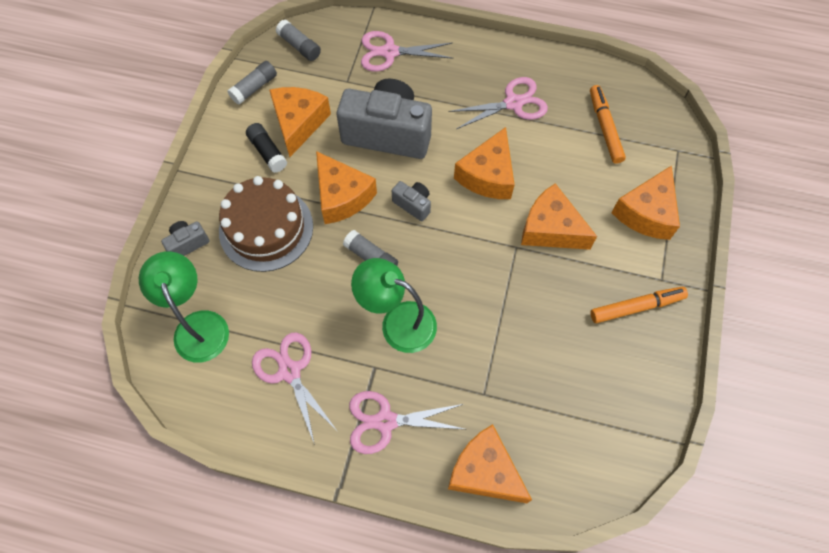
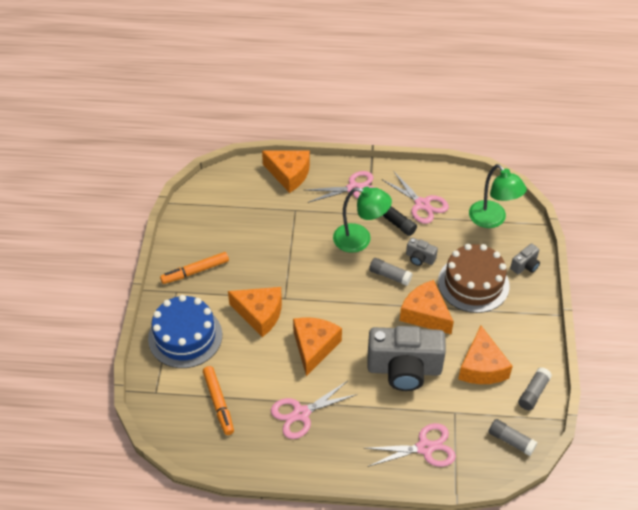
camera: 170 degrees right, 15 degrees down
(267, 152) = (497, 339): black glue stick -> black glue stick (397, 224)
(413, 204) = (368, 316): grey camera -> grey camera (419, 258)
(646, 213) = (185, 336): orange cheese -> blue cake

